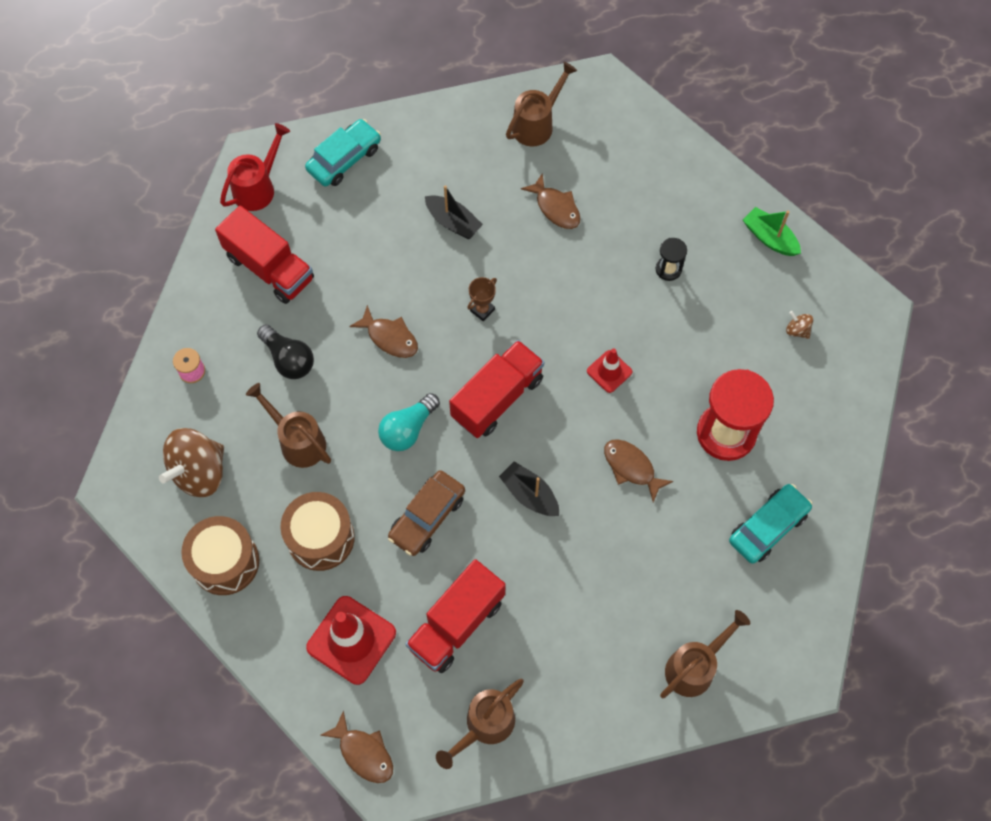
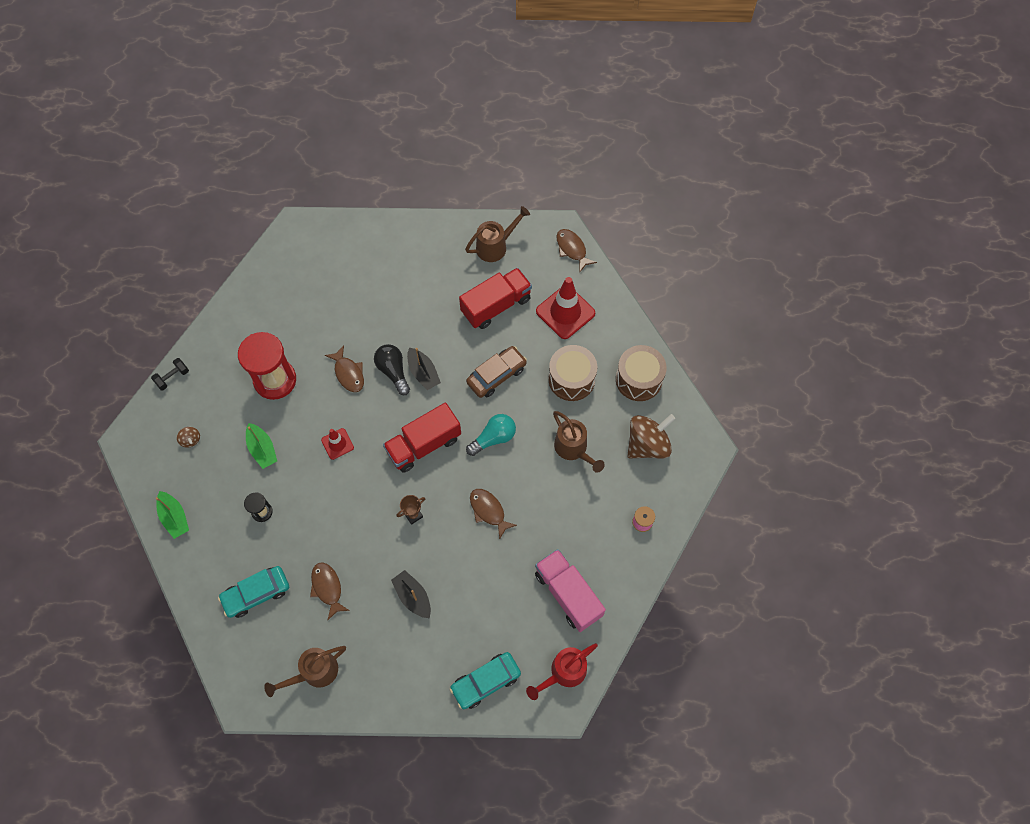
camera: 165 degrees left, 0 degrees up
(270, 268) = (568, 594): red truck -> pink truck
(288, 359) = (568, 513): black light bulb -> black light bulb (393, 371)
(695, 667) = (357, 247): brown watering can -> none
(701, 341) = (262, 449): none -> green boat
(768, 527) = (275, 314): turquoise car -> turquoise car (256, 593)
(862, 402) = (172, 377): none -> black dumbbell

